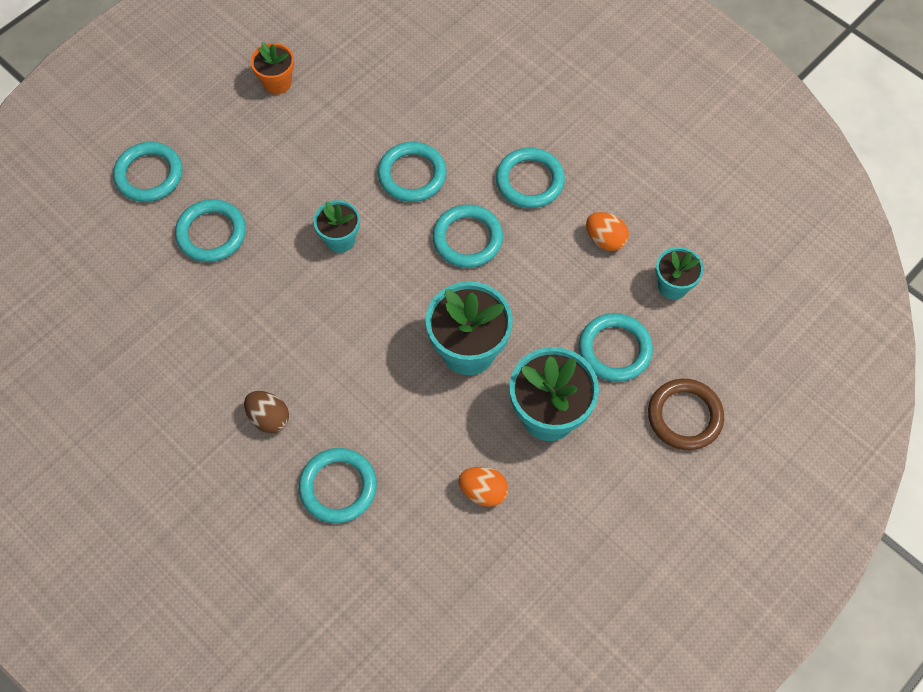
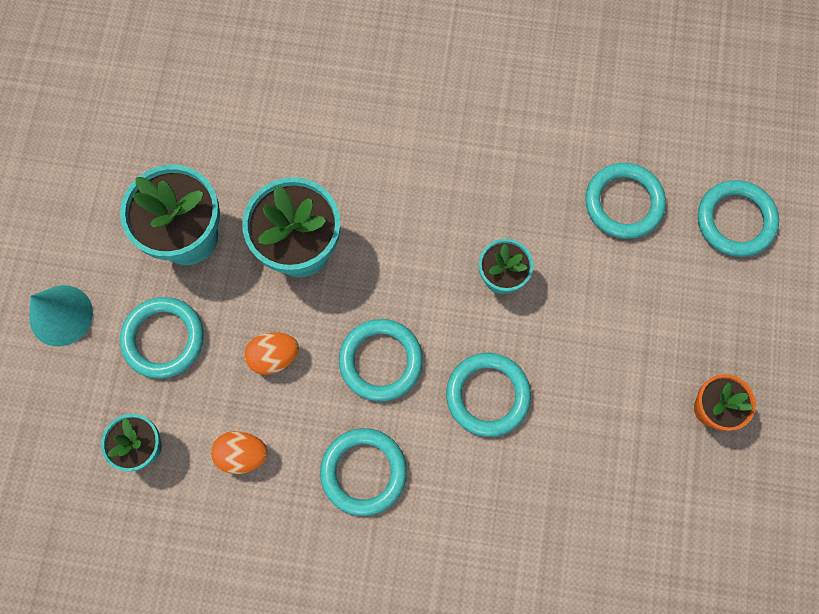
camera: 145 degrees right, 10 degrees up
(269, 418) = (428, 79): brown egg -> none
(338, 487) = (327, 63): turquoise ring -> none
(483, 491) = (203, 135): orange egg -> orange egg (274, 356)
(684, 416) = (61, 315): brown ring -> turquoise cone

